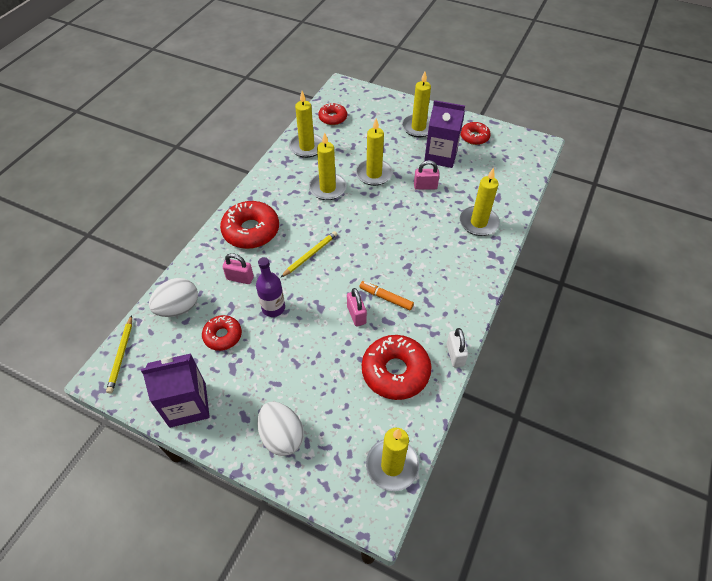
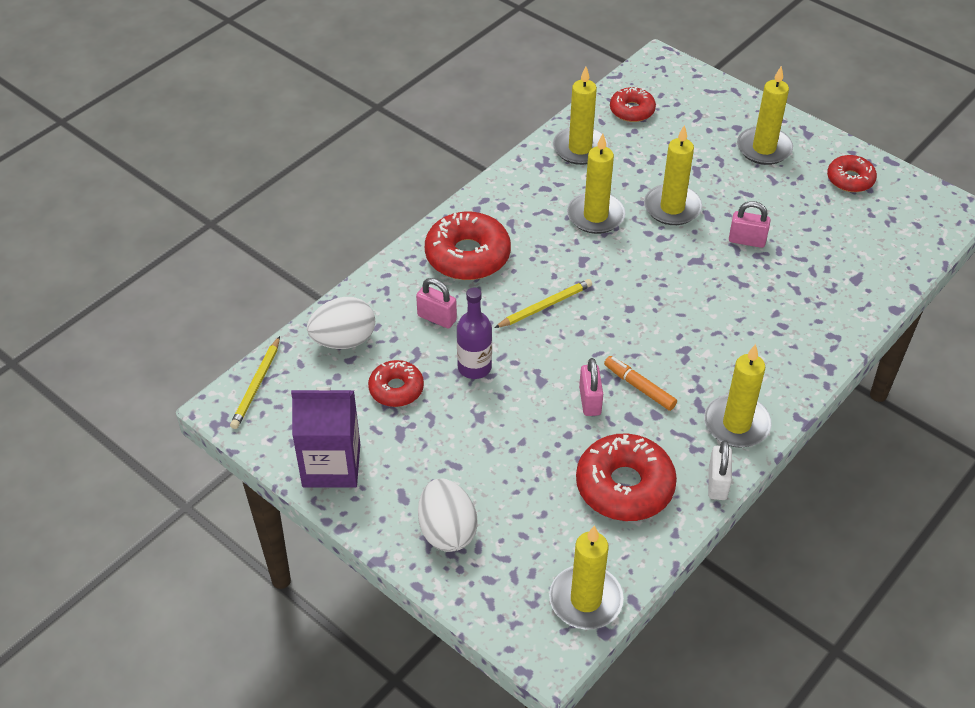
camera: 15 degrees right, 5 degrees down
(440, 156) = (786, 199): purple carton -> none
(478, 223) = (813, 309): yellow candle -> yellow candle (736, 424)

